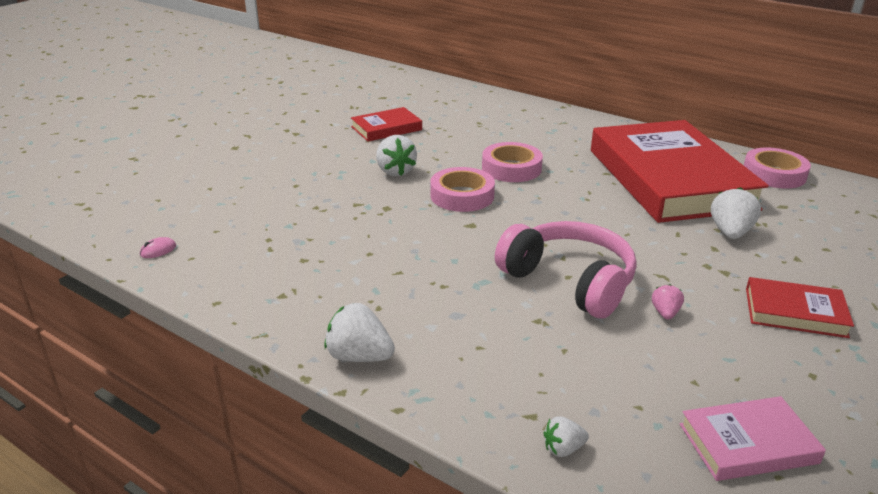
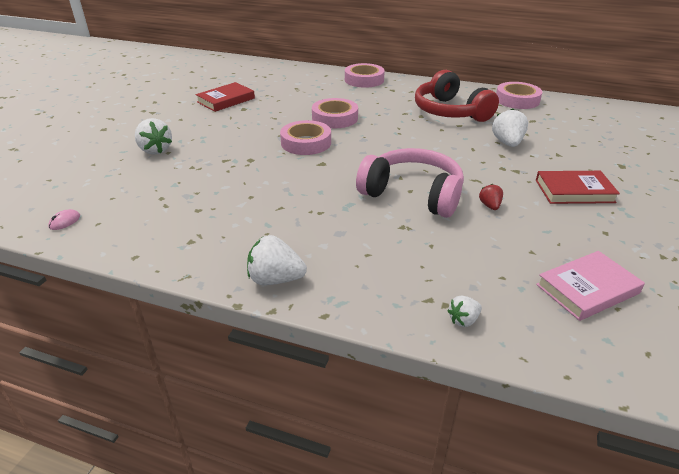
camera: 15 degrees left, 5 degrees up
(395, 171) = (246, 131): white strawberry -> white strawberry (155, 150)
(571, 121) = (364, 80): none -> pink tape
(665, 313) = (490, 206): pink strawberry -> red strawberry
(669, 179) = (450, 112): red book -> red headphones

